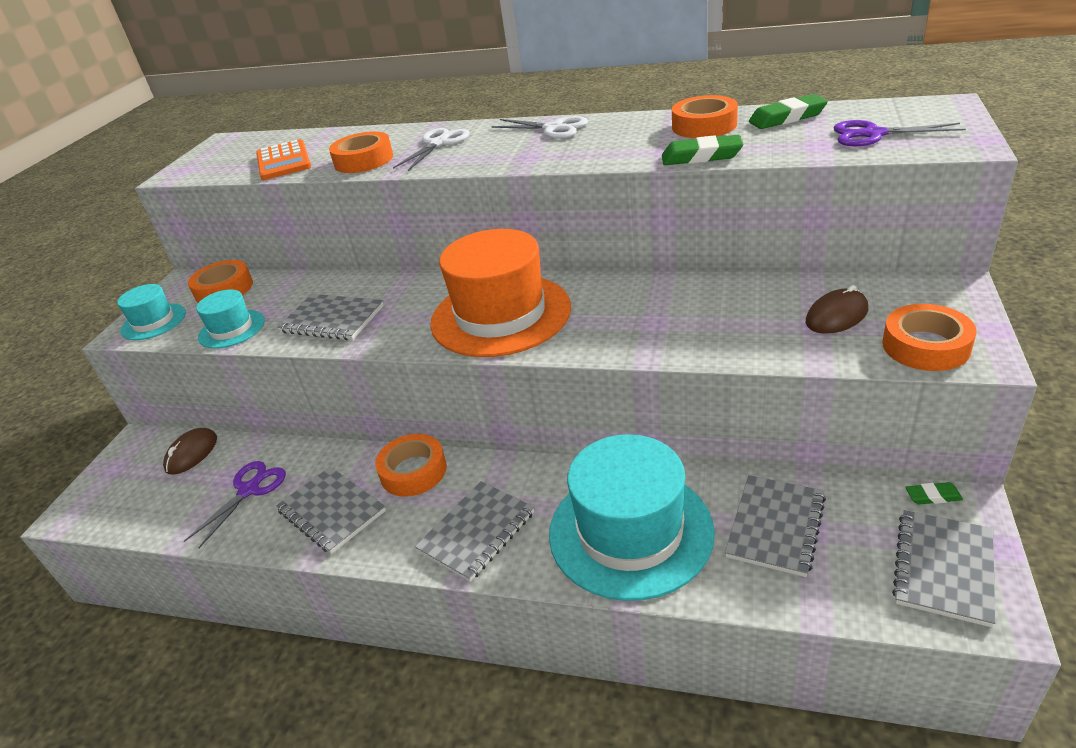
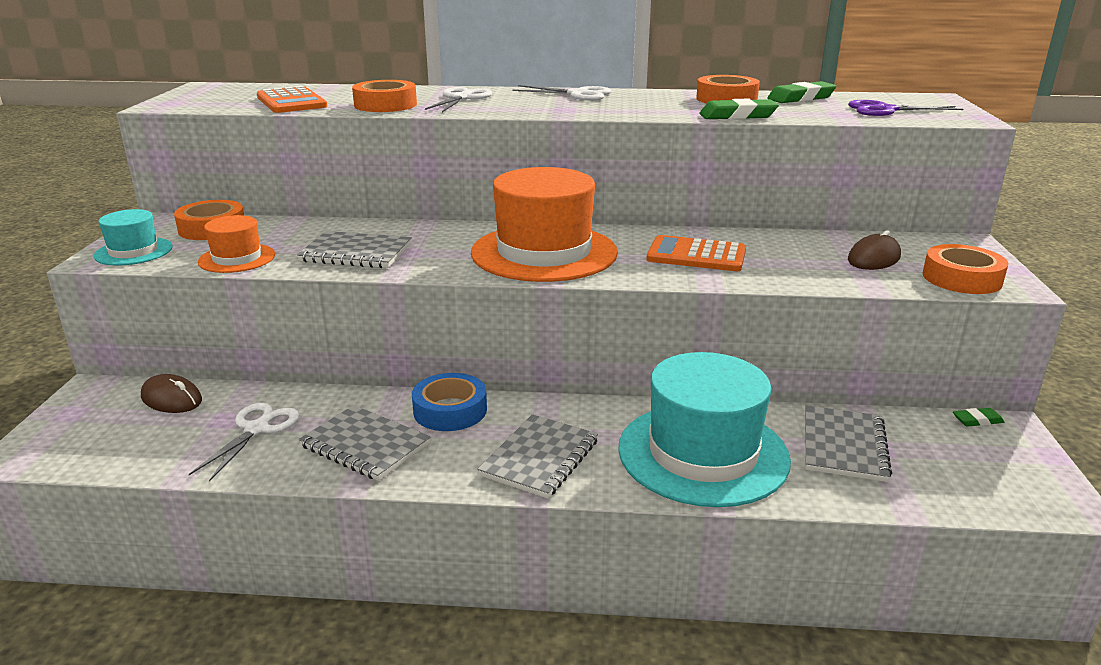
camera: 15 degrees left, 10 degrees down
(192, 453) = (172, 399): brown mouse -> brown mouse turned 75 degrees counterclockwise
(231, 329) = (237, 258): turquoise hat -> orange hat
(249, 490) = (256, 429): purple scissors -> white scissors
(413, 471) = (450, 410): orange tape -> blue tape
(648, 315) = (696, 255): none -> orange calculator
(943, 568) = (1007, 471): grey notebook -> none

